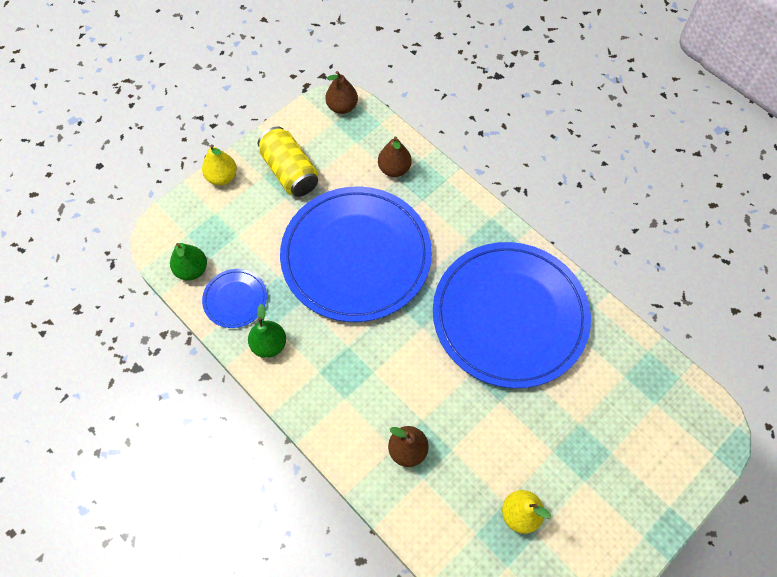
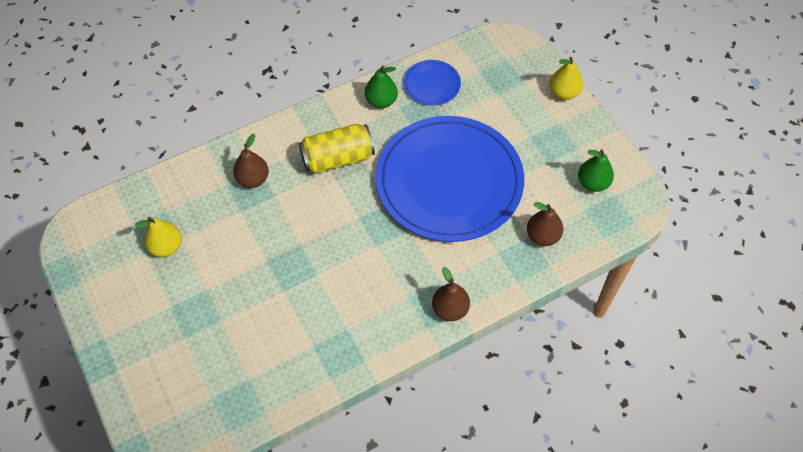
camera: 105 degrees right, 5 degrees down
(192, 270) = (469, 59): green pear -> green pear (592, 183)
(290, 172) = (558, 146): yellow can -> yellow can (337, 158)
(342, 107) = (633, 206): brown pear -> brown pear (450, 309)
(509, 316) = (346, 294): blue plate -> none

